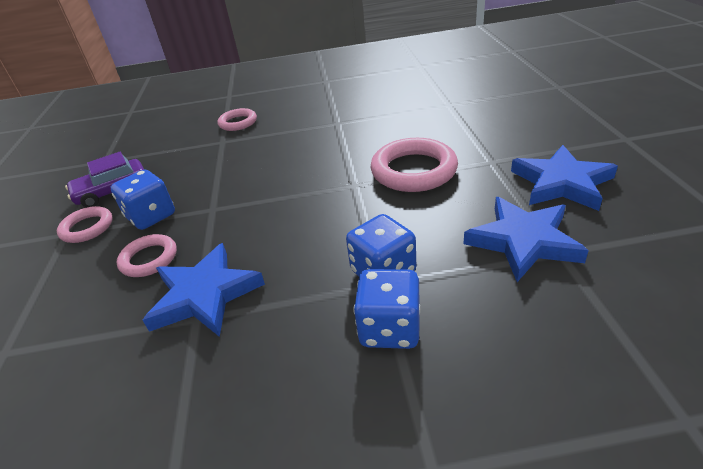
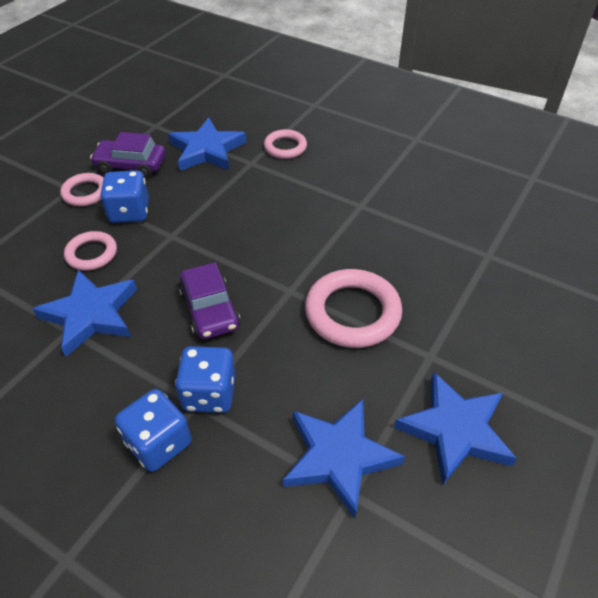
camera: 35 degrees right, 10 degrees up
(174, 152) = (207, 150): none -> blue star
(309, 228) = (210, 310): none -> purple car

